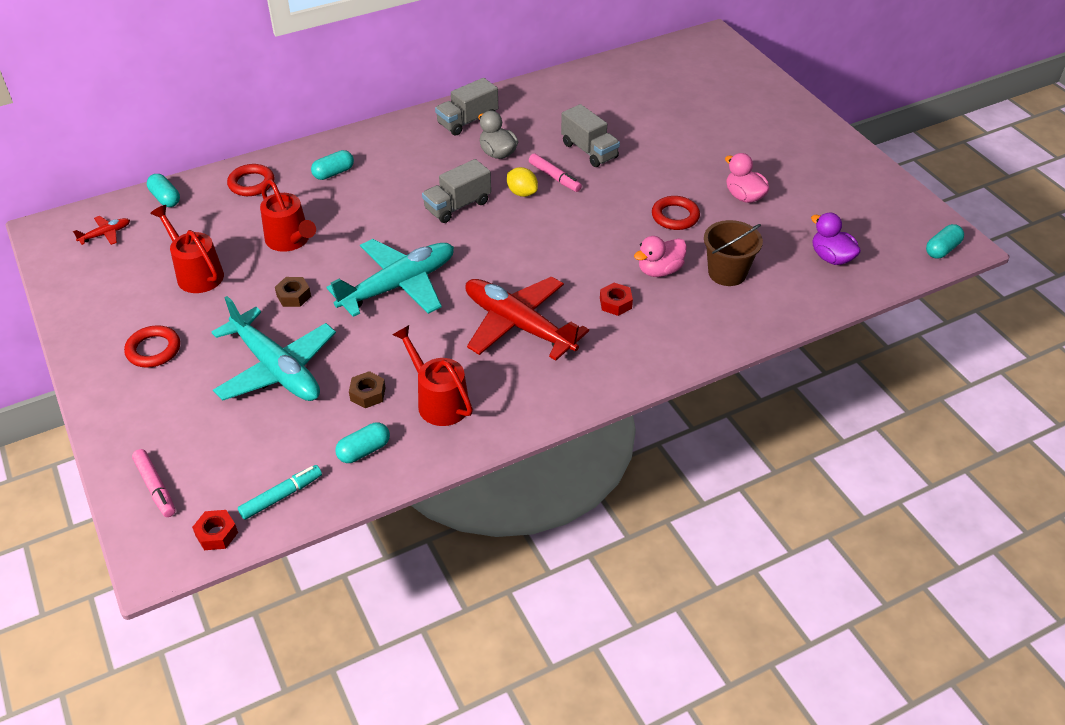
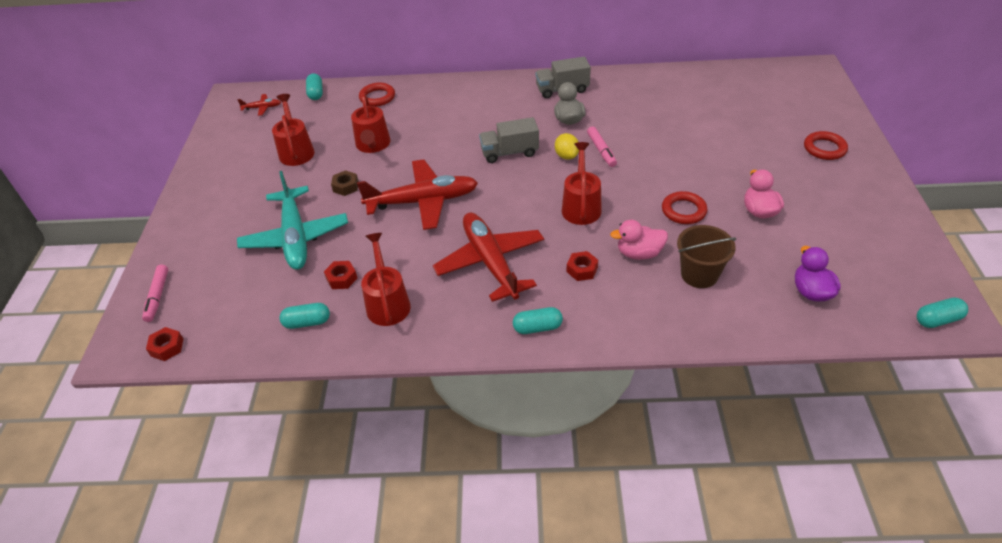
camera: 30 degrees right, 0 degrees up
(153, 350) = (230, 196): red ring -> red ring (824, 148)
(281, 496) = (228, 336): turquoise marker -> none
(333, 173) = (437, 104): turquoise capsule -> turquoise capsule (537, 327)
(368, 394) = (341, 278): brown nut -> red nut
(398, 286) = (422, 201): turquoise plane -> red plane
(572, 241) = (581, 206): none -> red watering can
(589, 151) = (645, 136): grey truck -> none

